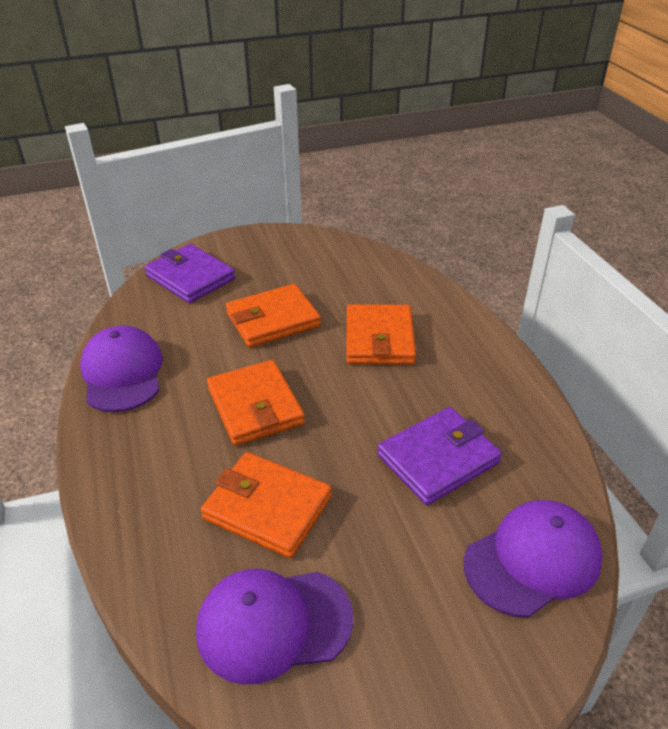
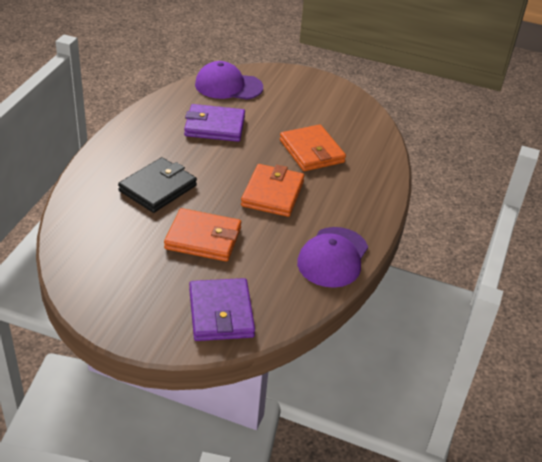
camera: 145 degrees left, 0 degrees up
(273, 624) = (344, 120): purple cap -> none
(379, 339) = (158, 188): orange wallet -> black wallet

